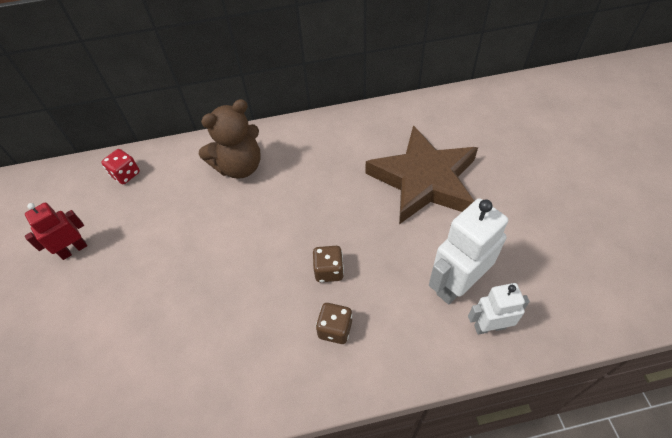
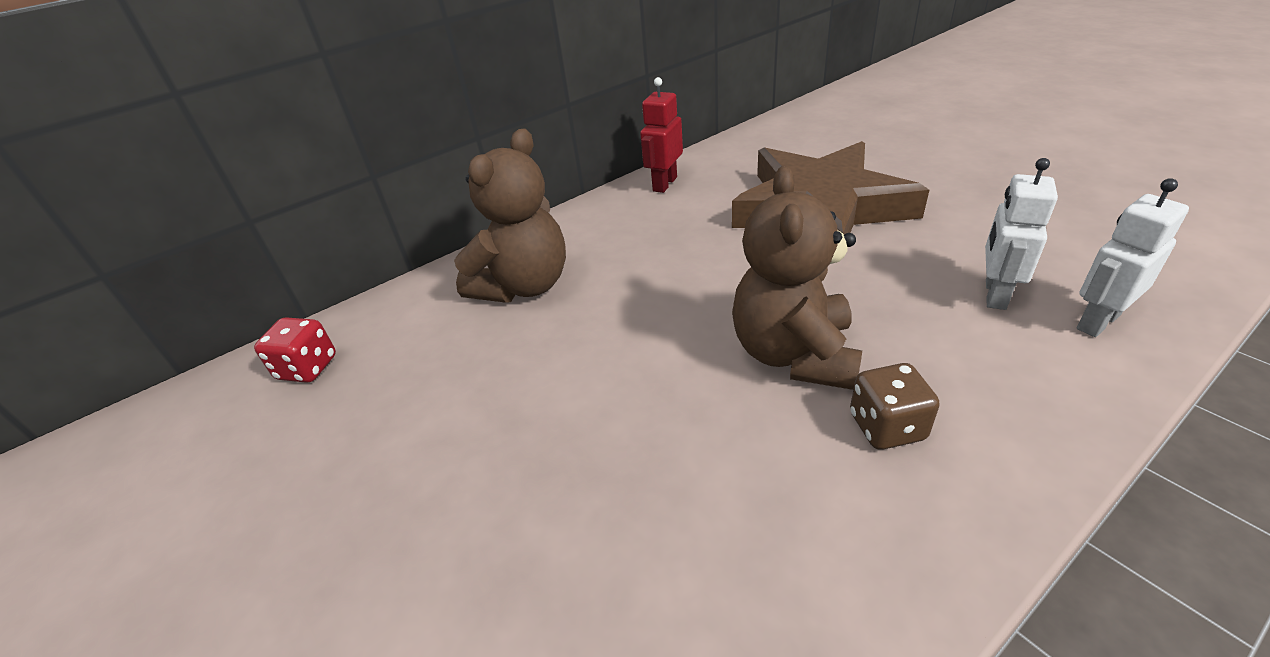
camera: 25 degrees left, 15 degrees down
(73, 250) = (249, 530): red robot -> red robot (664, 184)
(329, 271) = (794, 354): brown dice -> brown teddy bear
(456, 284) = (994, 294): white robot -> white robot, size x0.61

